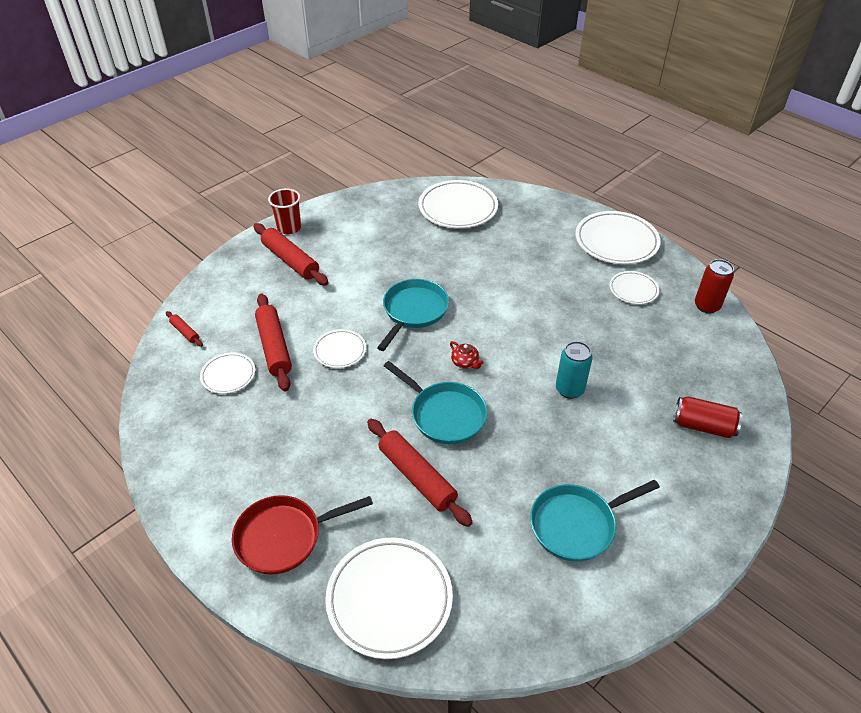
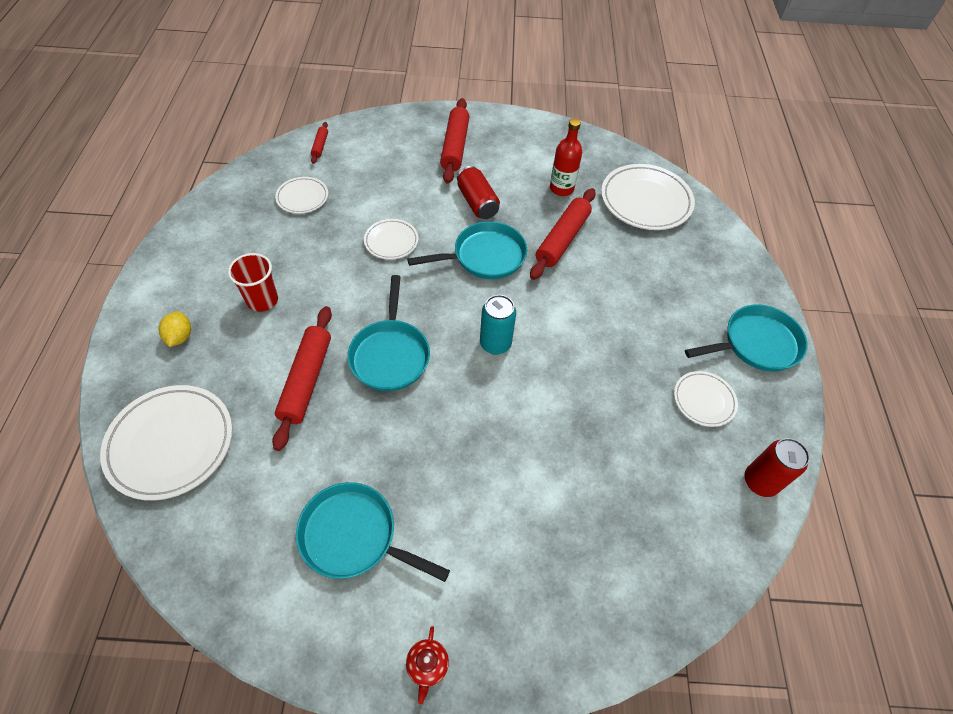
camera: 45 degrees right, 10 degrees up
(274, 347) = (355, 202): red rolling pin -> red rolling pin (562, 239)
(284, 537) = (180, 337): red pan -> yellow lemon
(289, 228) = (489, 121): red cup -> red cup (262, 300)
(399, 236) = (561, 188): none -> red bottle
(465, 362) = (463, 330): red teapot -> red teapot (427, 665)
(569, 389) = (511, 429): turquoise can -> turquoise can (495, 344)
(616, 241) = (756, 344): white plate -> turquoise pan
(703, 426) = (579, 578): red can -> red can (477, 203)

